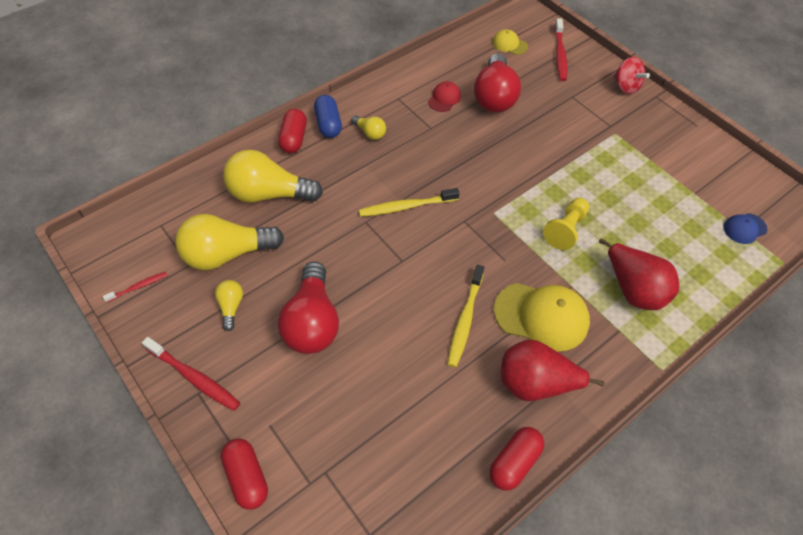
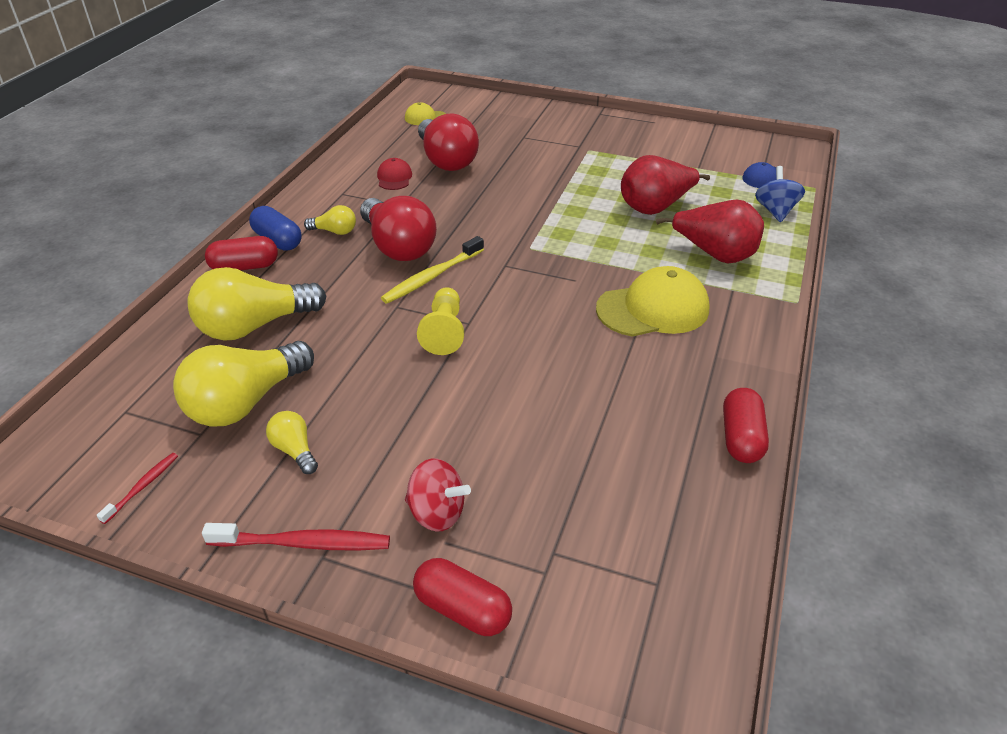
camera: 30 degrees left, 15 degrees down
(294, 139) = (244, 267): red capsule -> red capsule turned 75 degrees counterclockwise
(312, 322) = (412, 420): red light bulb -> red light bulb (398, 247)
(465, 320) = (581, 344): yellow toothbrush -> none
(535, 383) = (698, 364): red pear -> red pear (655, 208)
(559, 54) = (482, 111): red toothbrush -> none
(565, 229) = (611, 234): yellow pawn -> yellow pawn (444, 331)
(626, 87) = (566, 115): red spinning top -> red spinning top (437, 513)
(724, 270) = (775, 211): none -> blue spinning top

